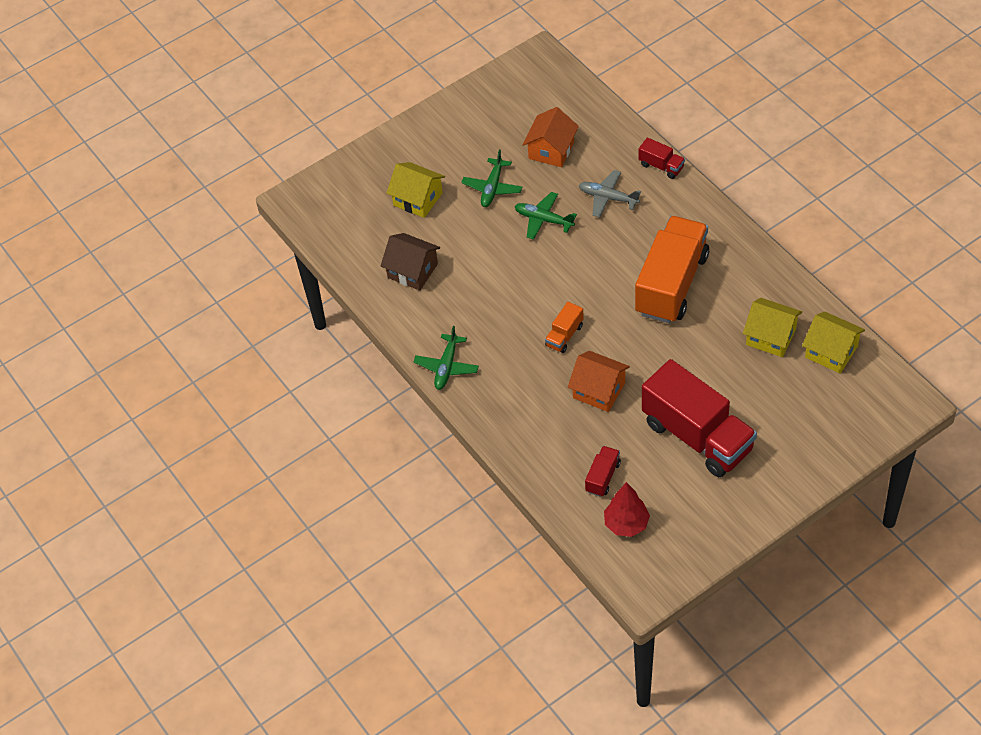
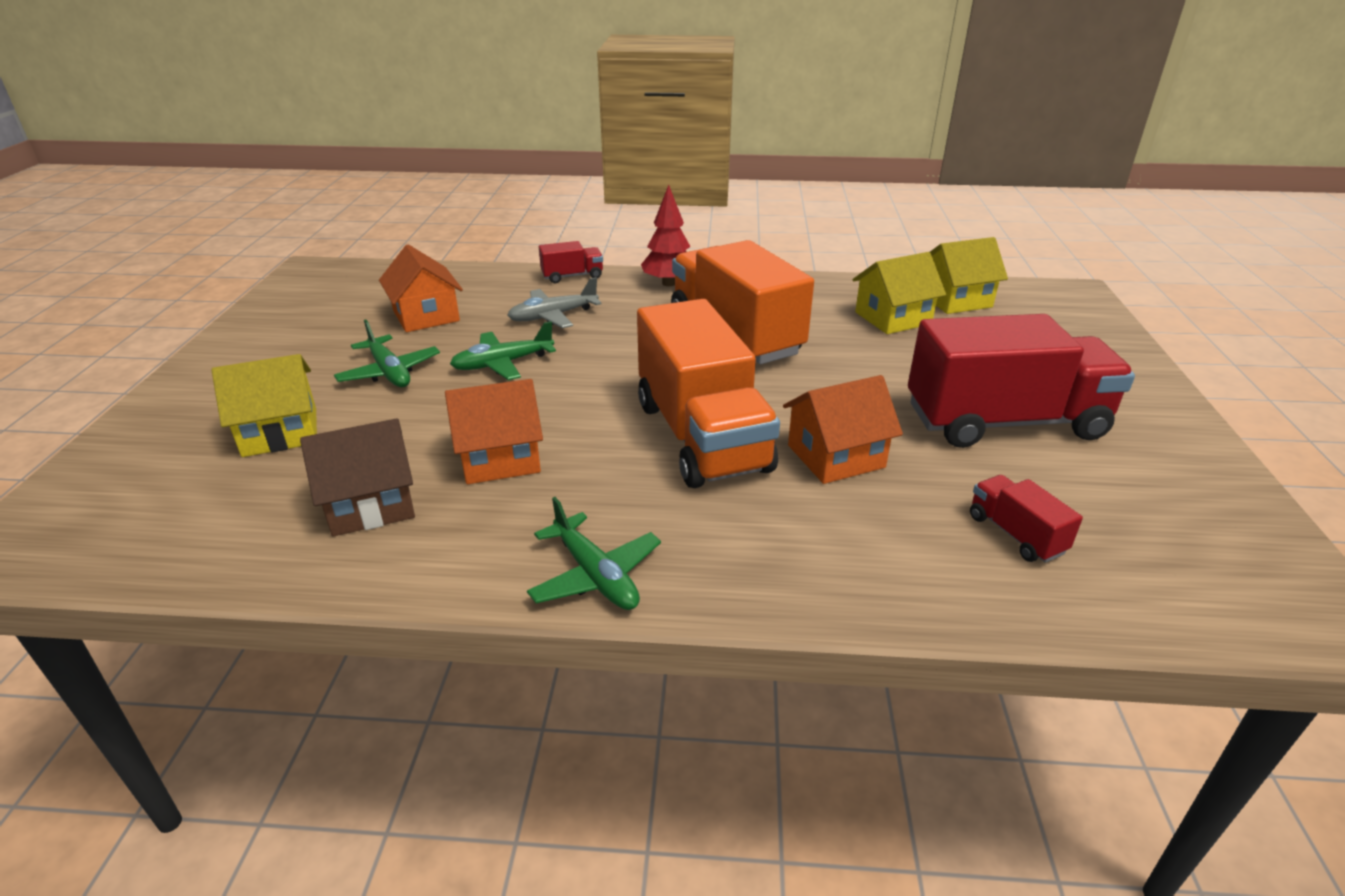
camera: 55 degrees left, 20 degrees down
(478, 283) = (500, 458): none -> orange house
(564, 335) = (701, 436): orange truck -> orange truck, size x2.32
(626, 524) = (1142, 560): red tree -> red tree (668, 283)

